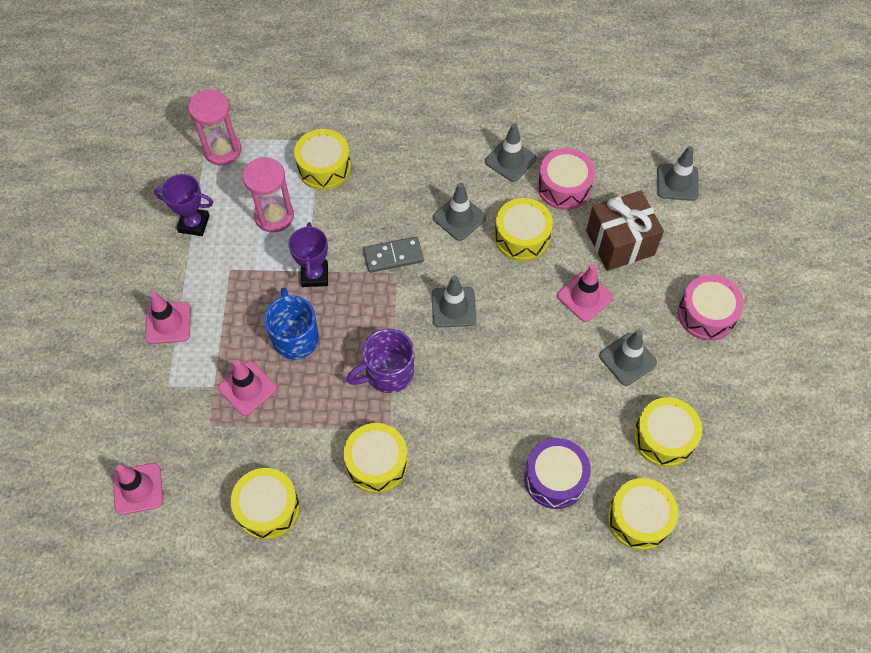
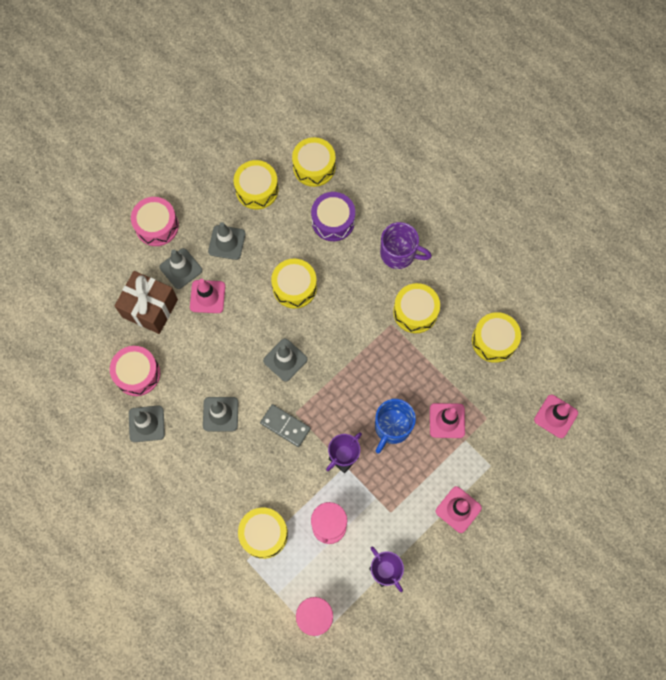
camera: 135 degrees left, 10 degrees up
(388, 373) = (361, 356): purple mug -> purple mug (399, 254)
(522, 237) = (199, 365): yellow drum -> yellow drum (294, 287)
(677, 182) = (71, 312): grey traffic cone -> grey traffic cone (181, 268)

